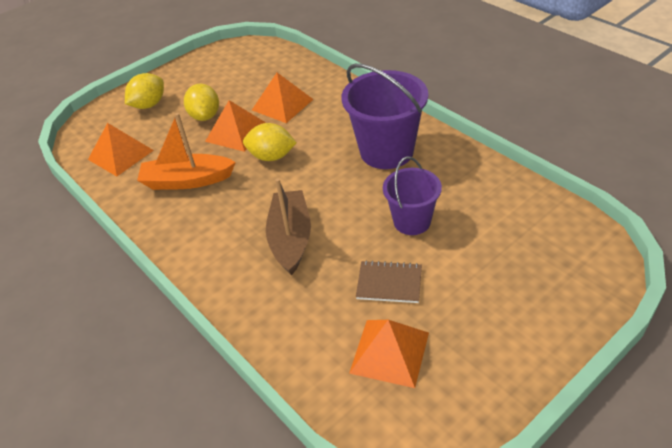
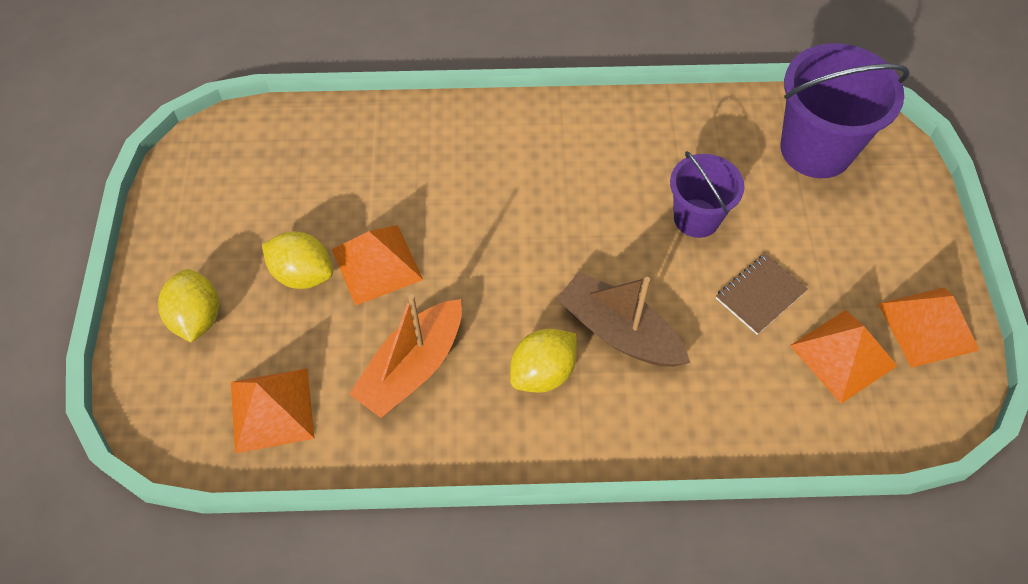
camera: 55 degrees left, 15 degrees up
(271, 156) = (463, 260): yellow lemon -> yellow lemon (543, 372)
(282, 104) = (377, 188): orange pyramid -> orange pyramid (928, 326)
(386, 151) = (572, 161): purple bucket -> purple bucket (816, 149)

